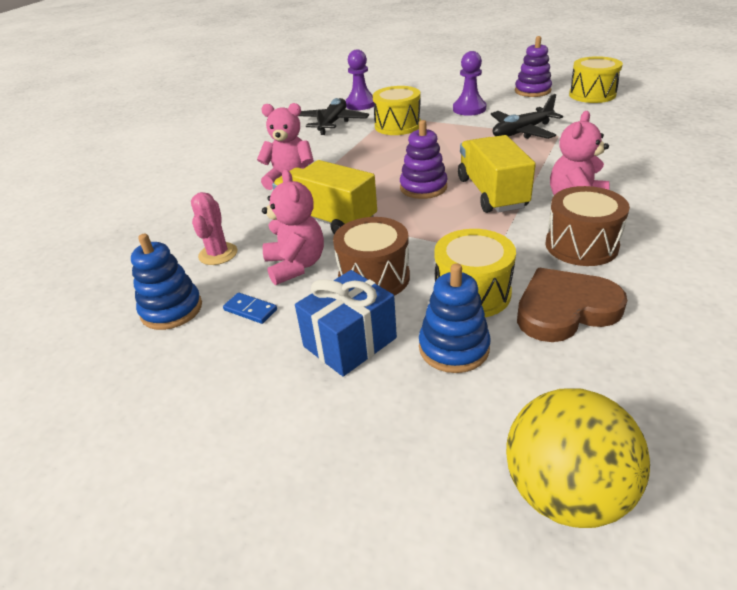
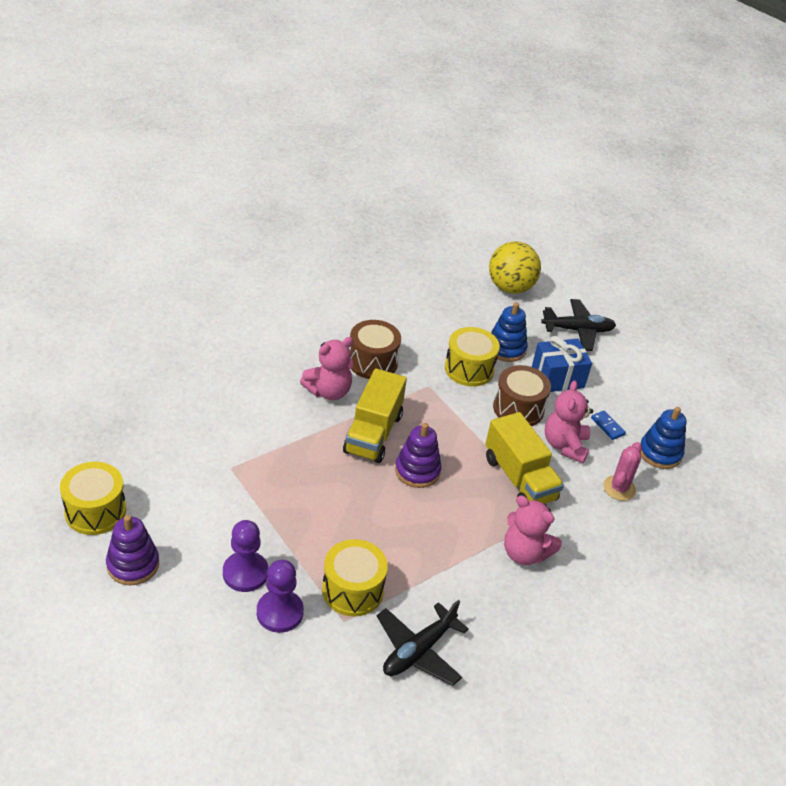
camera: 160 degrees left, 5 degrees up
(360, 104) = (350, 683): purple pawn -> purple pawn (280, 612)
(522, 132) = (252, 493): black plane -> black plane (577, 330)
(565, 309) = (431, 337): brown heart -> none

